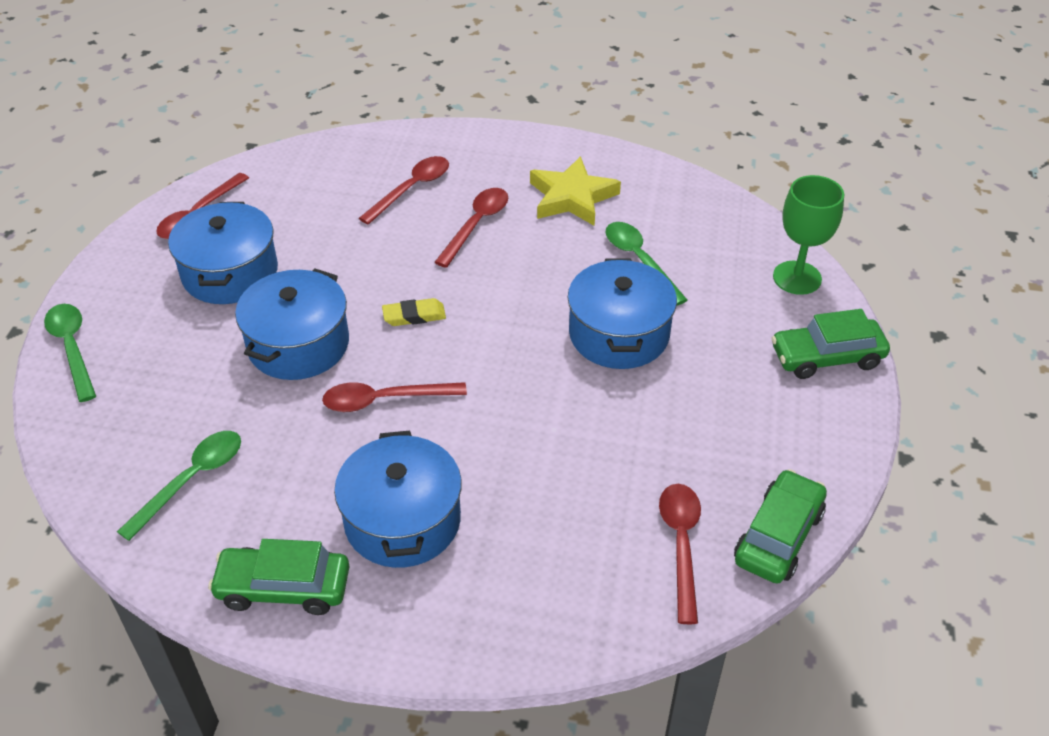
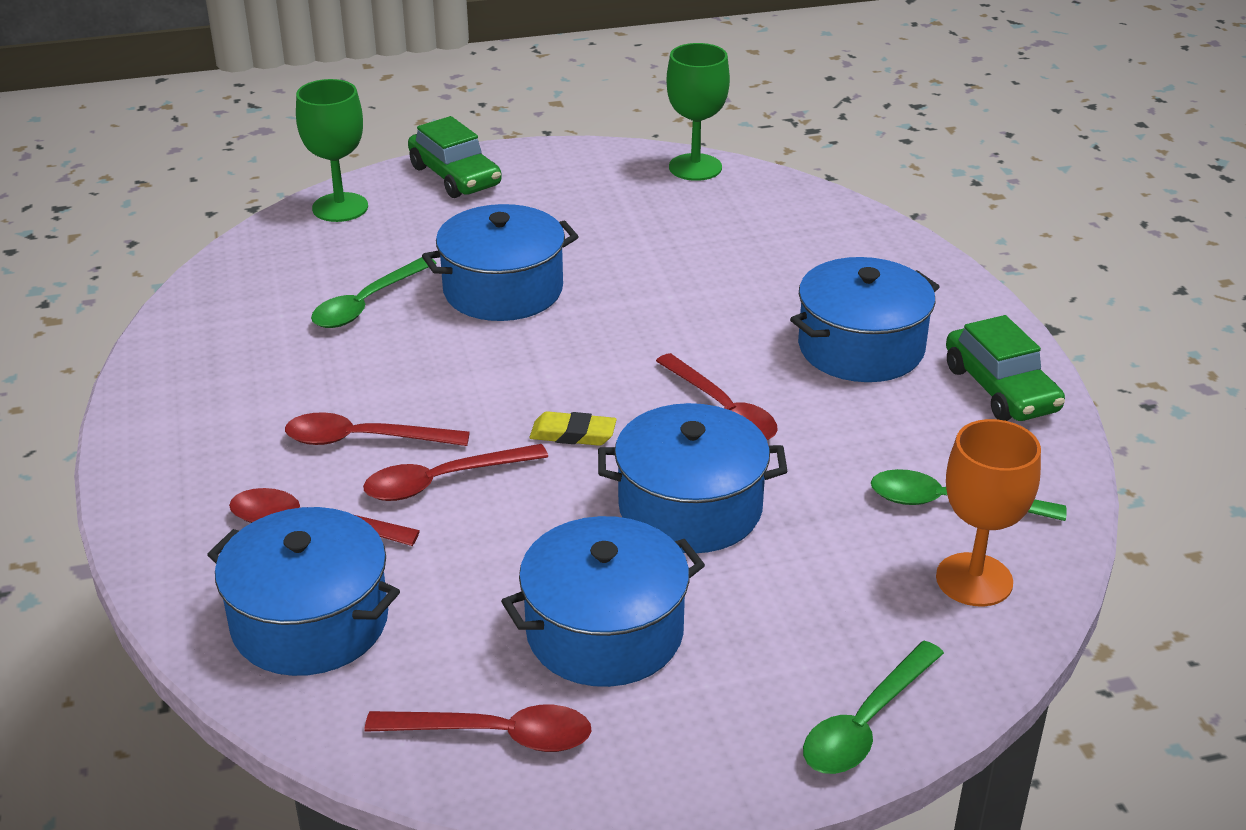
camera: 115 degrees left, 10 degrees down
(119, 452) = (974, 580): none -> orange goblet
(332, 174) = (310, 622): none -> blue pot
(414, 316) = (573, 434): yellow eraser -> yellow eraser turned 45 degrees counterclockwise
(572, 197) = (262, 379): yellow star -> none
(681, 545) = (745, 206): red spoon -> red spoon (443, 481)
(778, 536) = (695, 167): green car -> green goblet

